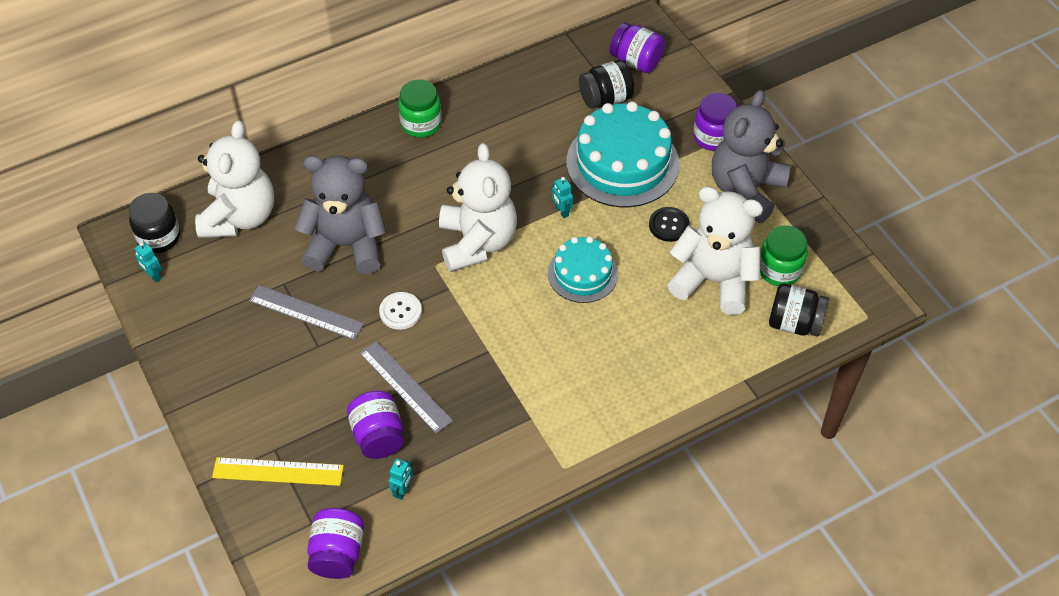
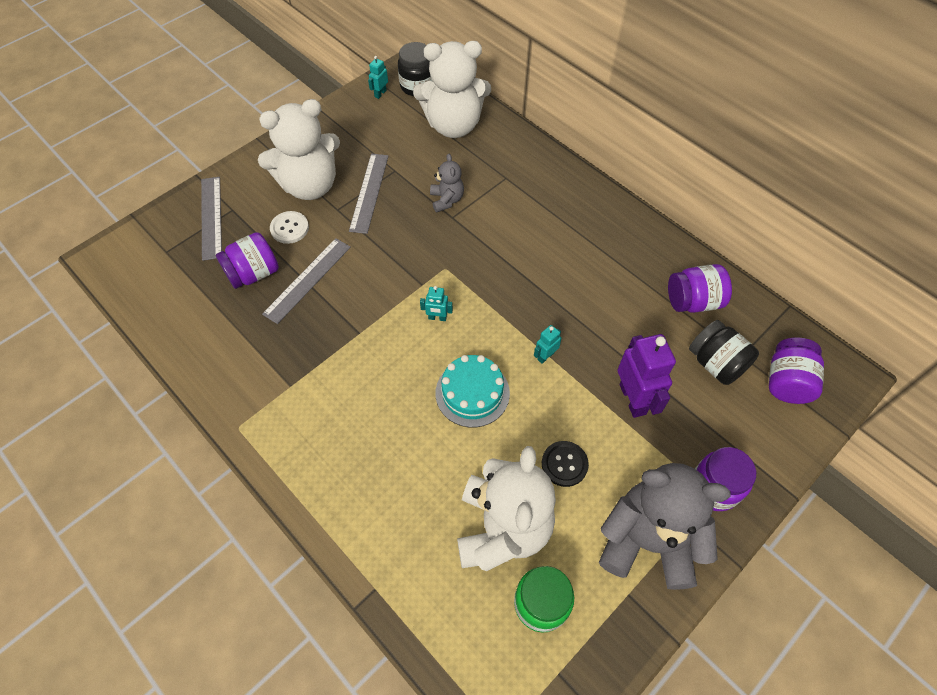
camera: 75 degrees right, 5 degrees up
(278, 471) = (211, 217): yellow ruler -> grey ruler
(338, 553) = (138, 276): purple jar -> purple jar (693, 301)
(346, 245) = (447, 200): grey teddy bear -> grey teddy bear, size x0.47
(400, 312) = (386, 256): white button -> white button (289, 228)
(403, 490) = (201, 305): turquoise robot -> turquoise robot (437, 318)
(421, 124) = (606, 216): green jar -> none
(477, 242) = (482, 294): white teddy bear -> white teddy bear (310, 185)
(622, 163) = (633, 399): turquoise cake -> purple robot
(794, 323) = (467, 635): black jar -> none

